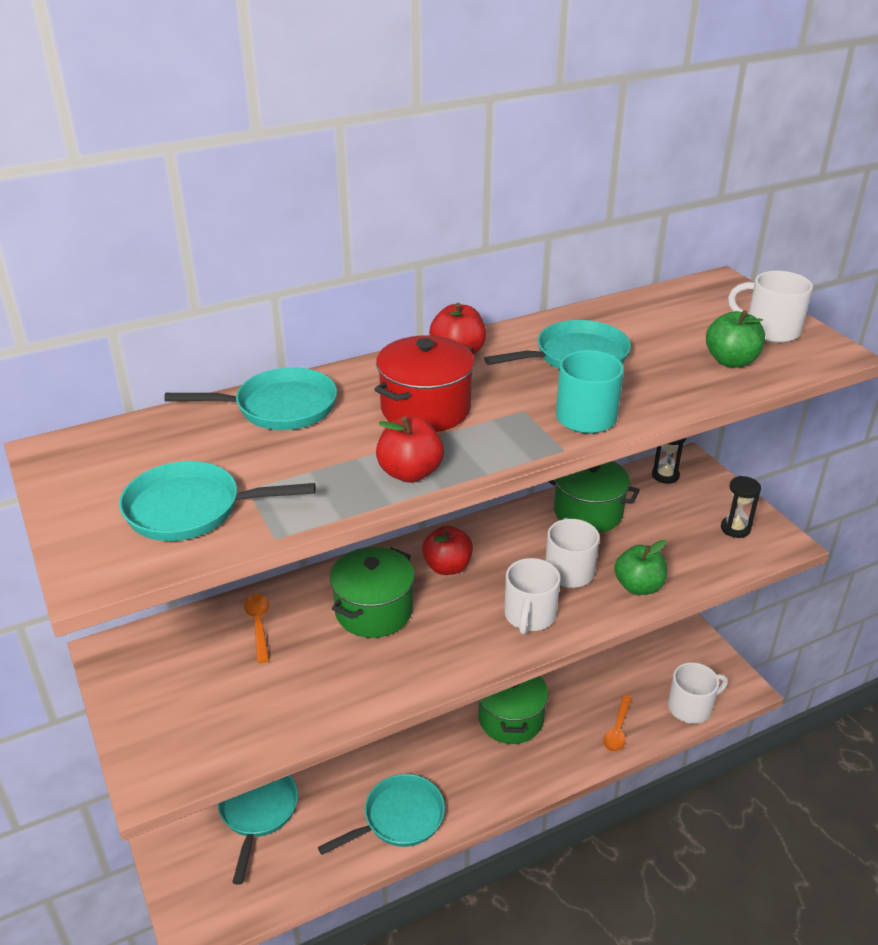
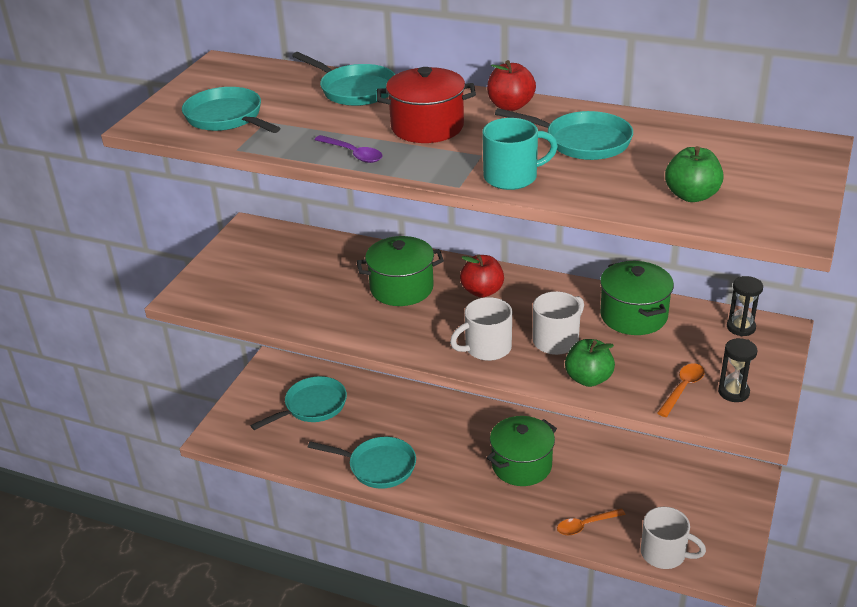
camera: 50 degrees right, 0 degrees up
(259, 625) = (332, 258): orange spoon -> orange spoon (682, 389)
(410, 473) = (353, 154): red apple -> purple spoon
(770, 330) = (775, 192): white mug -> none

